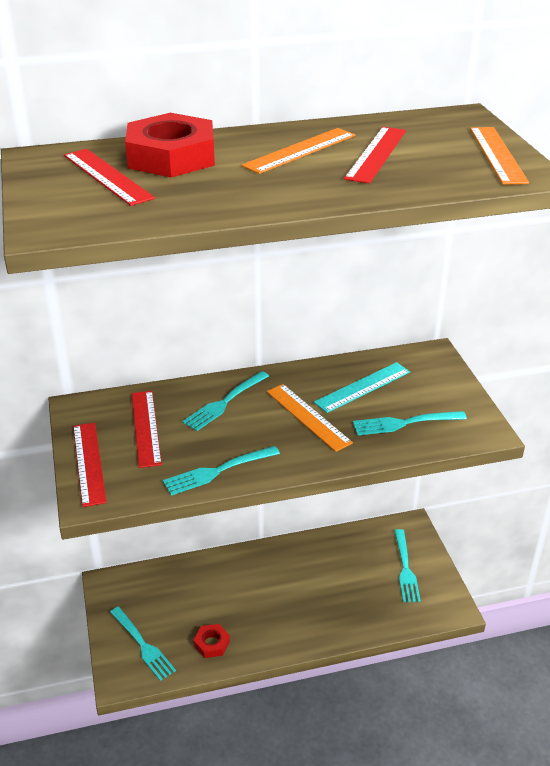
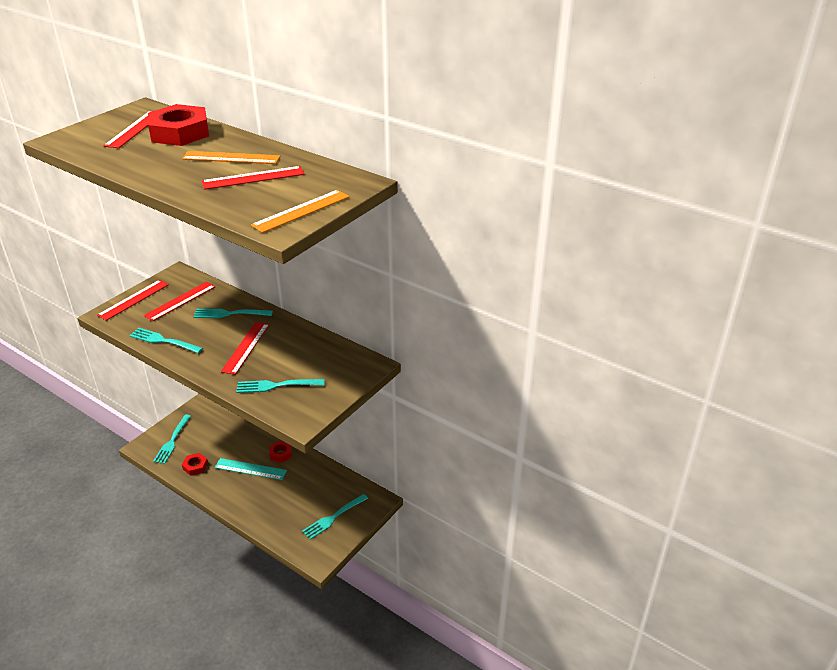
camera: 50 degrees right, 0 degrees up
(270, 562) = (280, 454): none -> red nut
(308, 416) = (246, 347): orange ruler -> red ruler
(363, 387) = (299, 353): turquoise ruler -> turquoise ruler (250, 469)
(405, 423) = (277, 385): turquoise fork -> turquoise fork turned 45 degrees counterclockwise

